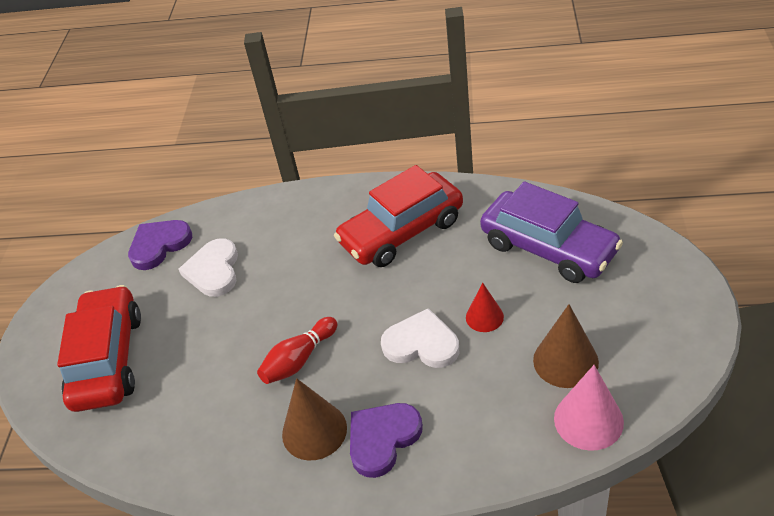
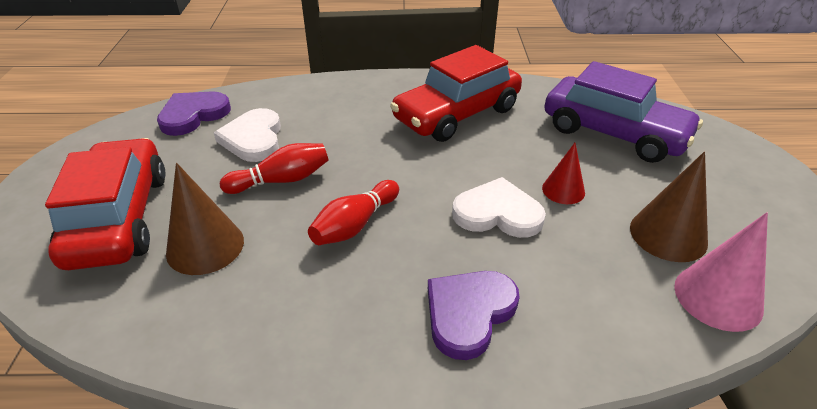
camera: 10 degrees left, 5 degrees down
(239, 316) = (281, 180): none -> red bowling pin
(314, 431) = (380, 302): brown cone -> brown cone (205, 246)

